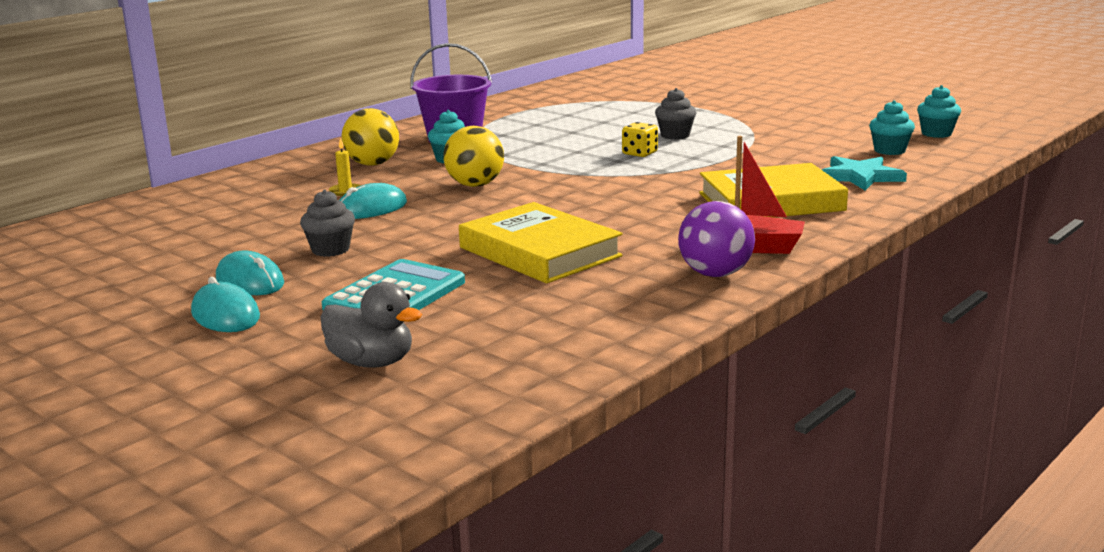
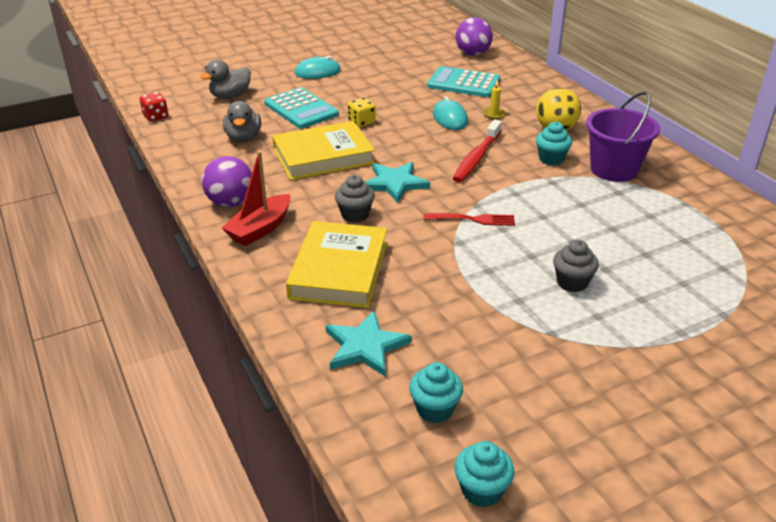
camera: 110 degrees right, 15 degrees up
(117, 226) = (472, 54): none -> purple ball
(243, 217) = (463, 83): none -> turquoise calculator
(250, 281) = (356, 79): turquoise mouse -> none
(330, 250) = (384, 100): grey cupcake -> grey cupcake (355, 215)
(475, 185) = (476, 158): yellow ball -> red toothbrush
(507, 406) = (156, 117): none -> red dice
(529, 311) = (243, 138): none -> grey duck
(573, 208) = (395, 183): none -> turquoise star
(612, 171) = (473, 219): none -> red fork
(639, 154) = (518, 245): yellow dice -> yellow dice (361, 122)

